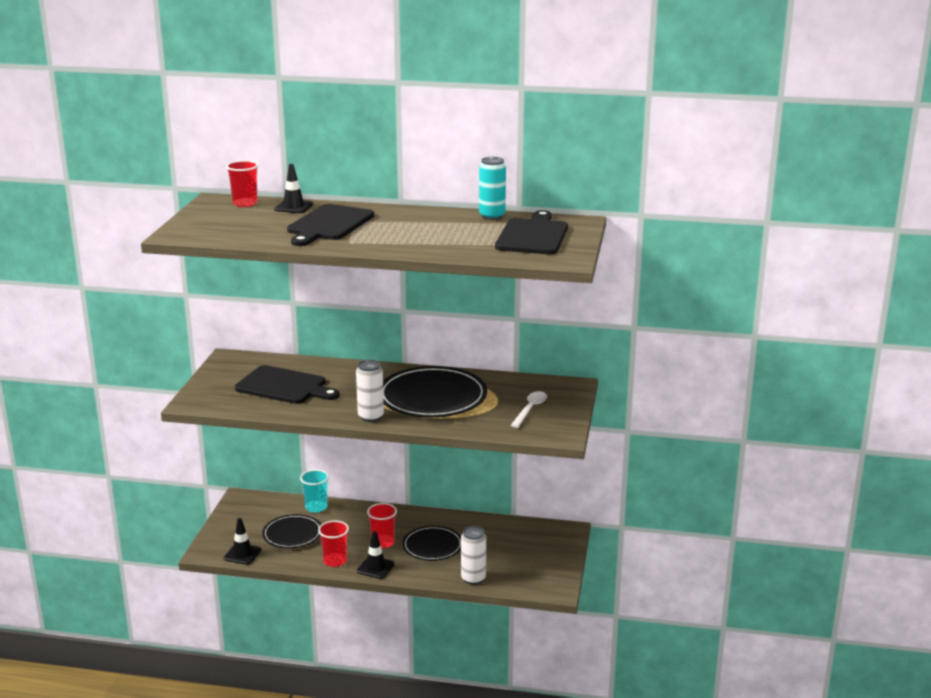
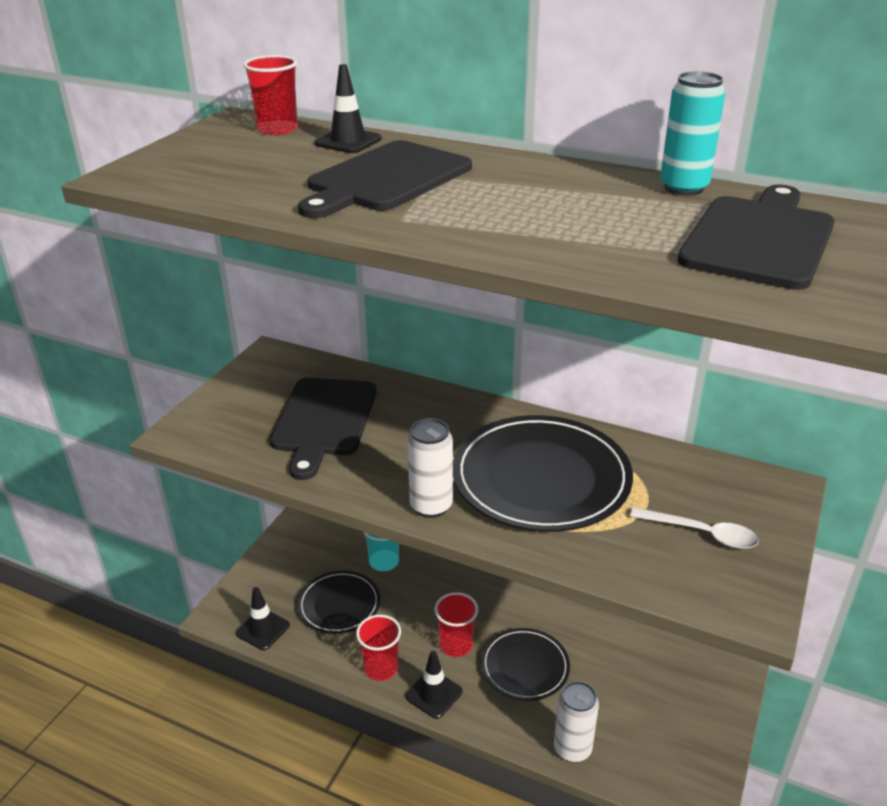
camera: 15 degrees right, 10 degrees up
(284, 386) = (323, 420): black cutting board -> black cutting board turned 60 degrees clockwise
(530, 409) = (701, 533): white spoon -> white spoon turned 75 degrees clockwise

